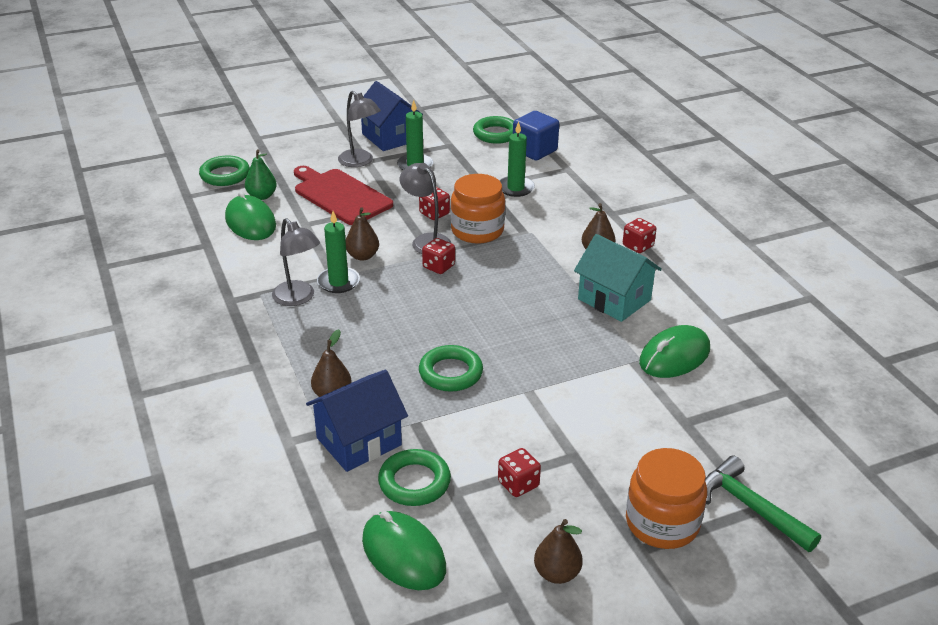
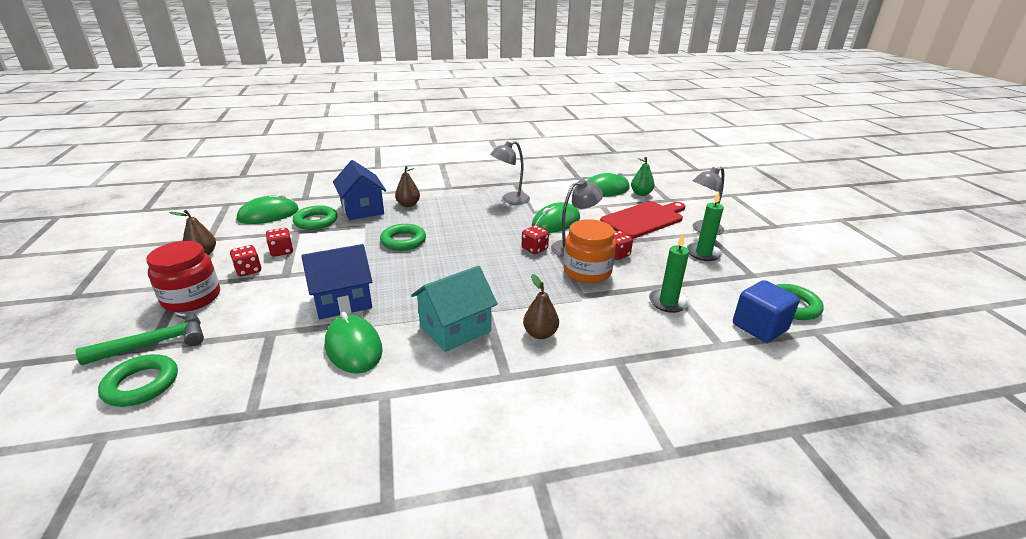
camera: 100 degrees right, 5 degrees down
(225, 175) = (669, 184): green ring -> green ring (141, 384)
(338, 282) = (524, 212): green candle -> none
(362, 256) = (556, 222): brown pear -> green mouse
(389, 137) = (755, 246): blue house -> blue house (342, 301)
(638, 246) = (546, 365): red dice -> red dice (248, 270)
(662, 523) = (192, 298): orange jar -> red jar

